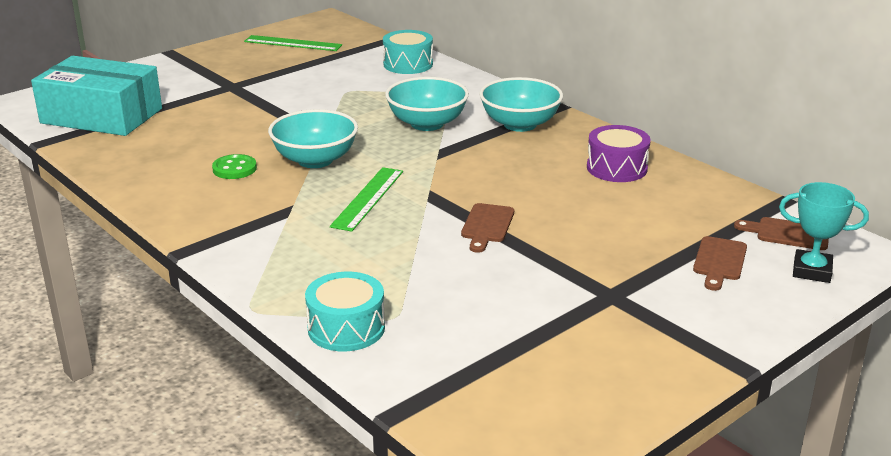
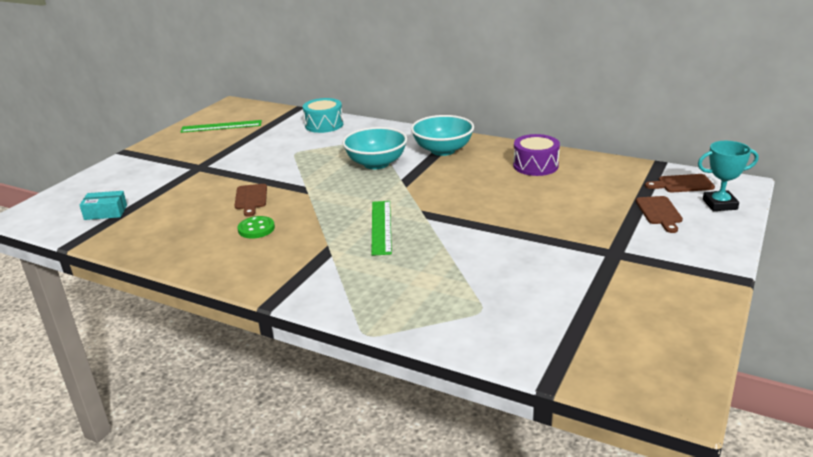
camera: 20 degrees left, 0 degrees up
(102, 116) = (106, 212): turquoise box -> turquoise box, size x0.43
(315, 160) = (315, 208): turquoise bowl -> none
(346, 328) = (453, 328): turquoise drum -> none
(487, 226) = (485, 226): brown cutting board -> brown cutting board (251, 198)

